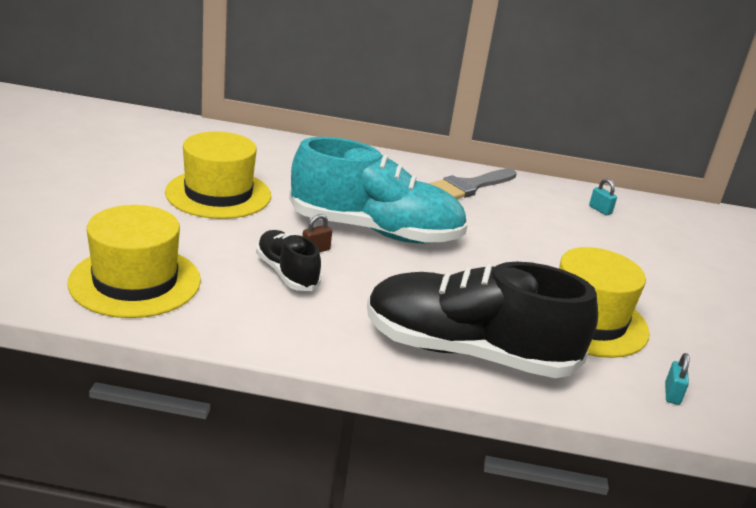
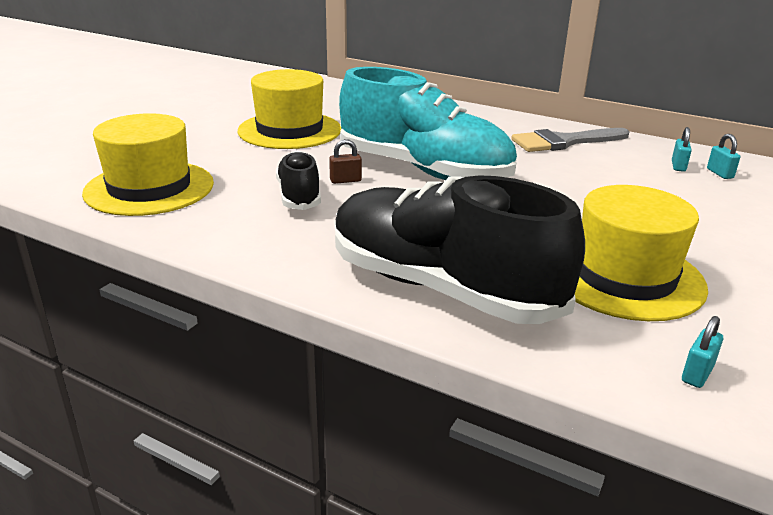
camera: 25 degrees right, 0 degrees up
(568, 205) = (678, 166): none -> turquoise padlock

